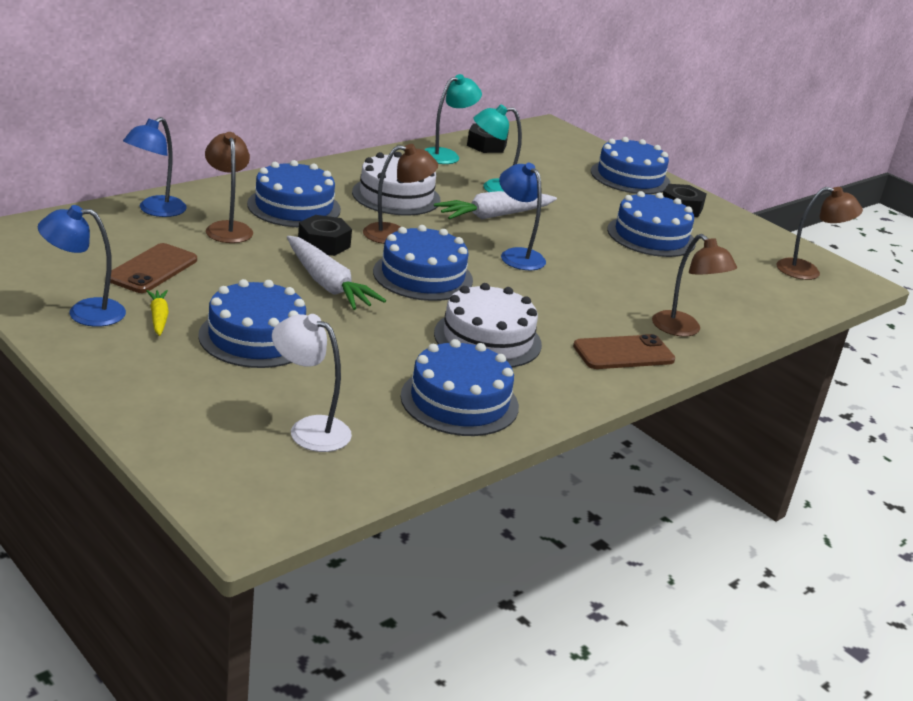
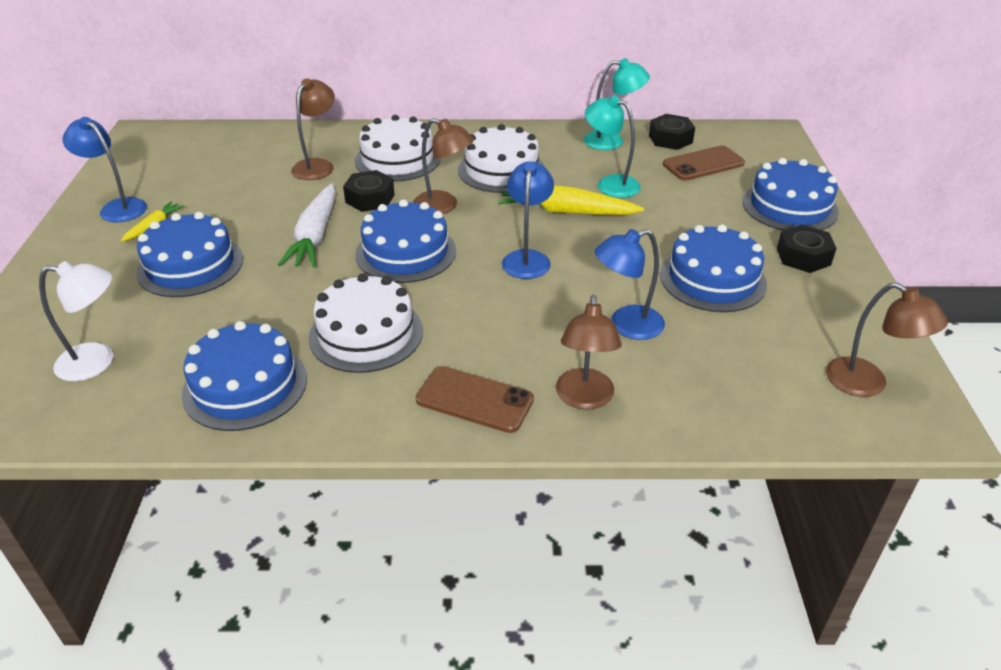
camera: 45 degrees right, 10 degrees up
(152, 269) = (212, 186): brown phone -> brown phone (703, 164)
(155, 210) = (290, 138): blue lamp -> blue lamp (626, 325)
(294, 207) = (397, 159): blue cake -> white cake
(309, 429) = (97, 361): white lamp -> white lamp turned 105 degrees clockwise
(494, 216) = (567, 212): white carrot -> yellow carrot

